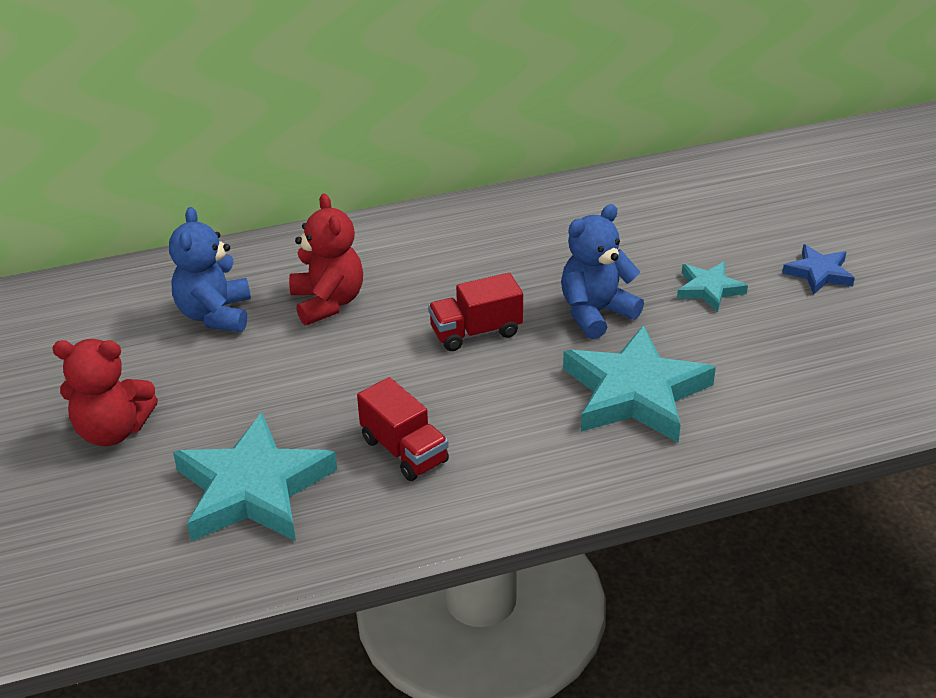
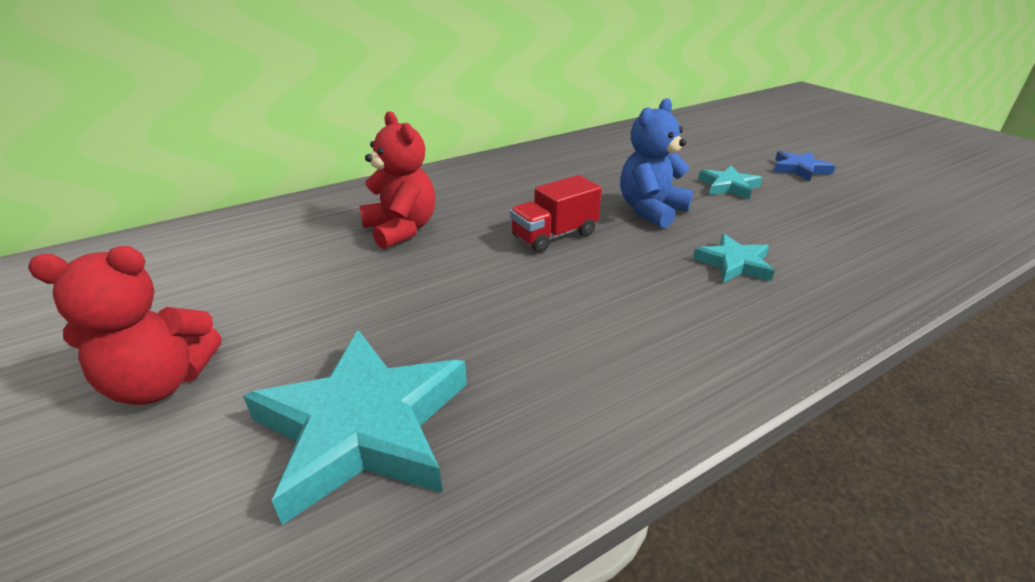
camera: 15 degrees left, 5 degrees down
(215, 314) = (286, 251): blue teddy bear -> none
(404, 450) = (537, 350): red truck -> none
(635, 392) = (734, 263): turquoise star -> turquoise star, size x0.51

